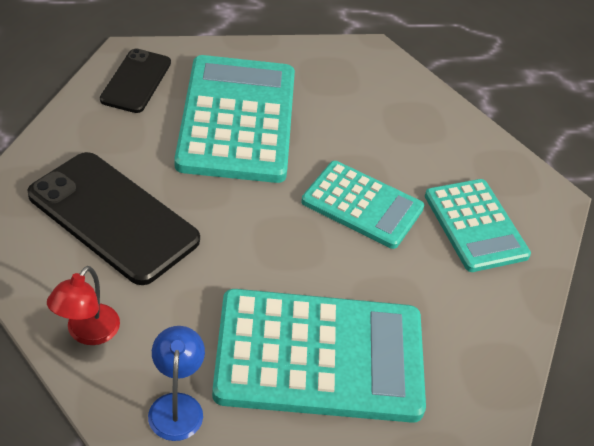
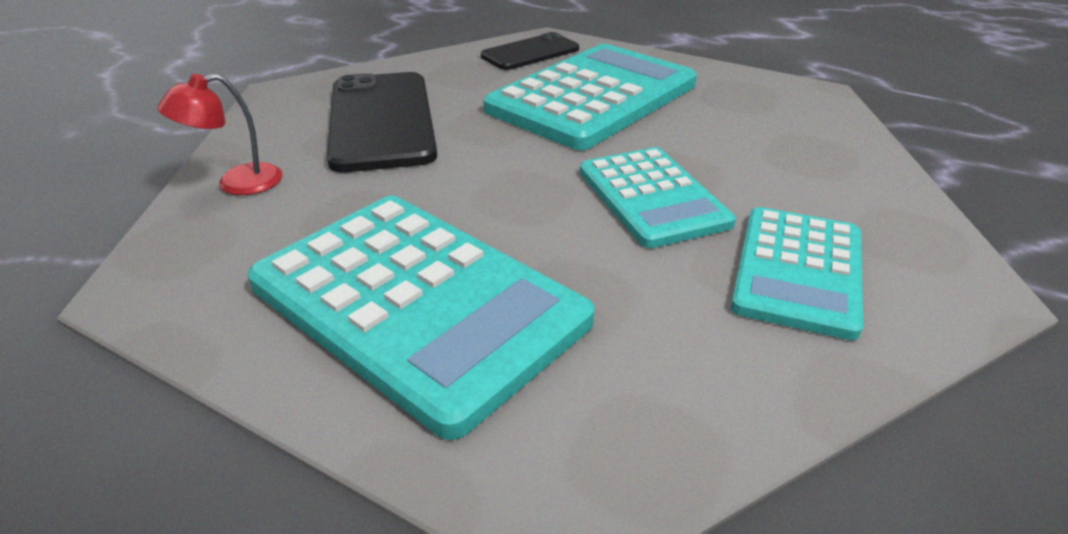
camera: 45 degrees right, 10 degrees down
(176, 405) = (215, 270): blue lamp -> none

